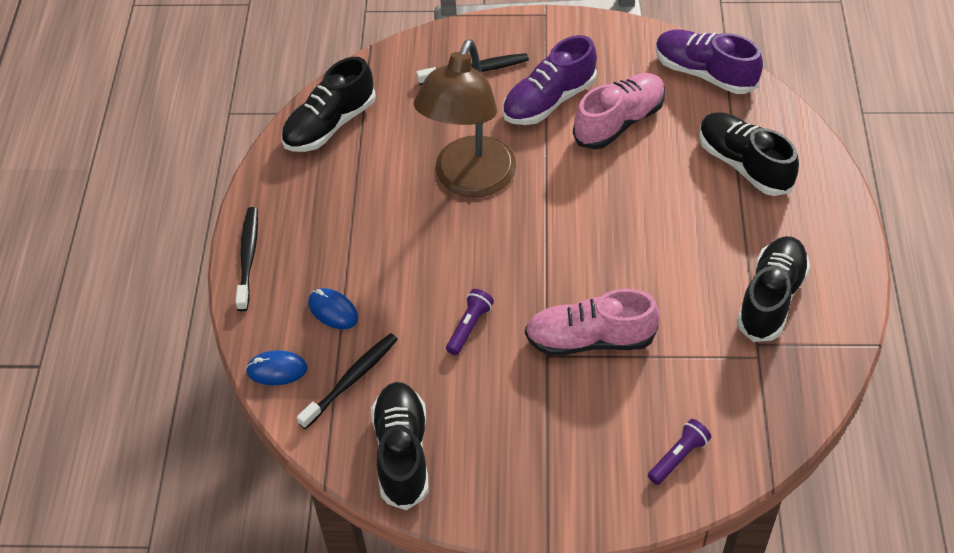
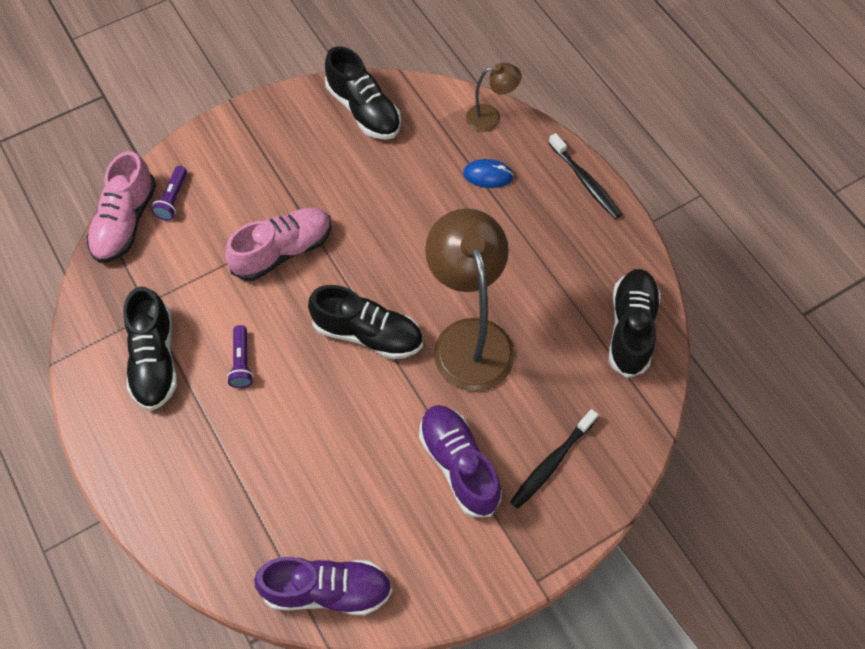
camera: 145 degrees right, 10 degrees up
(277, 370) = (490, 117): blue mouse -> brown lamp
(351, 380) = (434, 136): black toothbrush -> none
(469, 327) = (379, 214): purple flashlight -> purple flashlight (242, 362)
(549, 101) = (459, 465): purple shoe -> purple shoe turned 45 degrees counterclockwise
(619, 122) = (378, 476): pink shoe -> pink shoe (125, 222)
(744, 164) = (236, 490): black shoe -> black shoe (368, 334)

